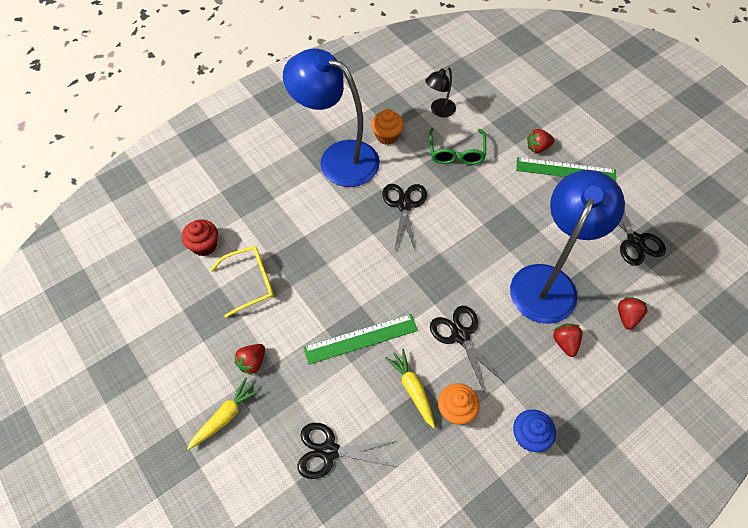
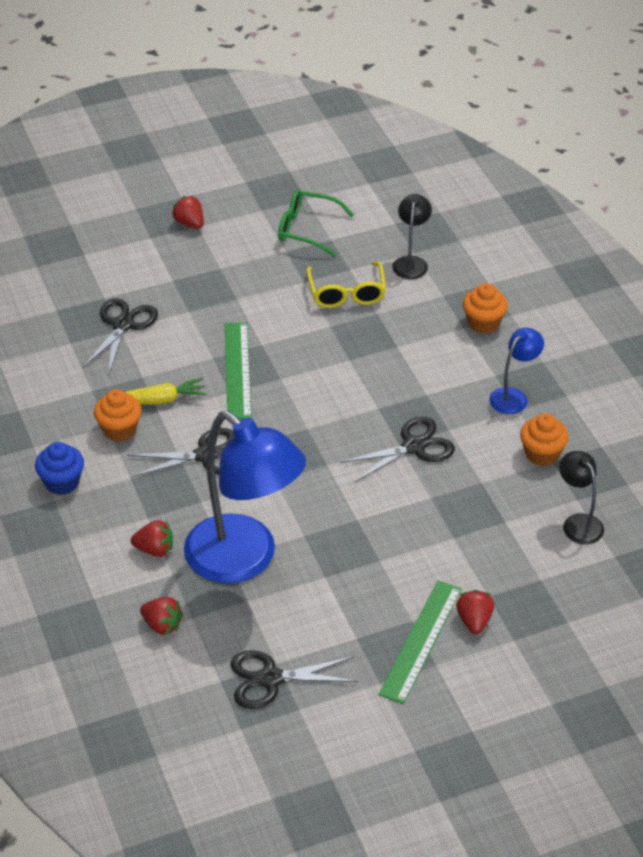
camera: 105 degrees right, 15 degrees down
(204, 245) = (411, 262): red cupcake -> black lamp
(225, 416) = (194, 258): yellow carrot -> none
(252, 362) = (245, 283): red strawberry -> red strawberry (190, 223)
(266, 187) = (483, 323): none -> orange cupcake
(338, 158) = (513, 396): blue lamp -> blue lamp, size x0.45
(404, 205) = (414, 447): black scissors -> black scissors turned 45 degrees counterclockwise
(456, 153) = (490, 522): green glasses -> green glasses (307, 229)

